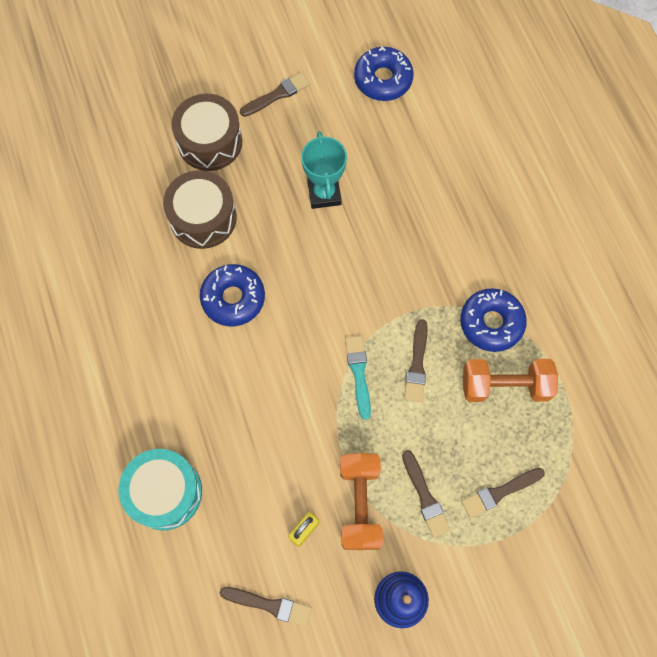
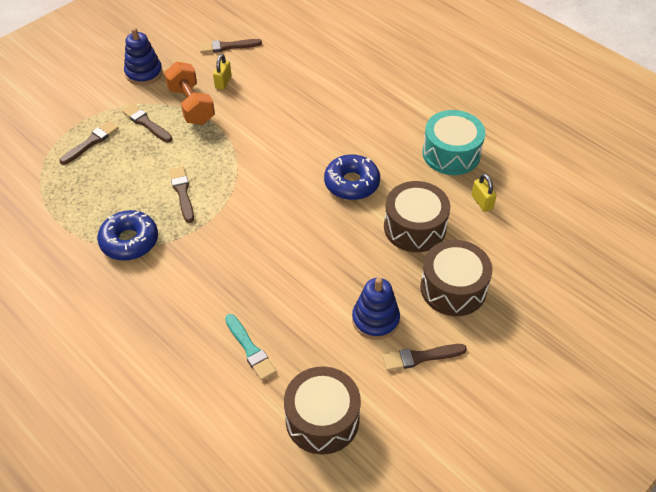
camera: 155 degrees right, 20 degrees down
(119, 218) = (482, 202): none -> yellow padlock
(165, 492) = (326, 70): turquoise drum -> turquoise drum (451, 153)
(277, 95) = (420, 357): brown brush -> brown brush turned 45 degrees clockwise
(295, 141) = (375, 320): none -> blue stacking toy
(324, 193) = (322, 285): turquoise trophy -> none
(358, 373) = (226, 172): turquoise brush -> turquoise brush (250, 349)
(383, 79) = (322, 419): blue donut -> brown drum
(505, 385) = (105, 203): orange dumbbell -> none

